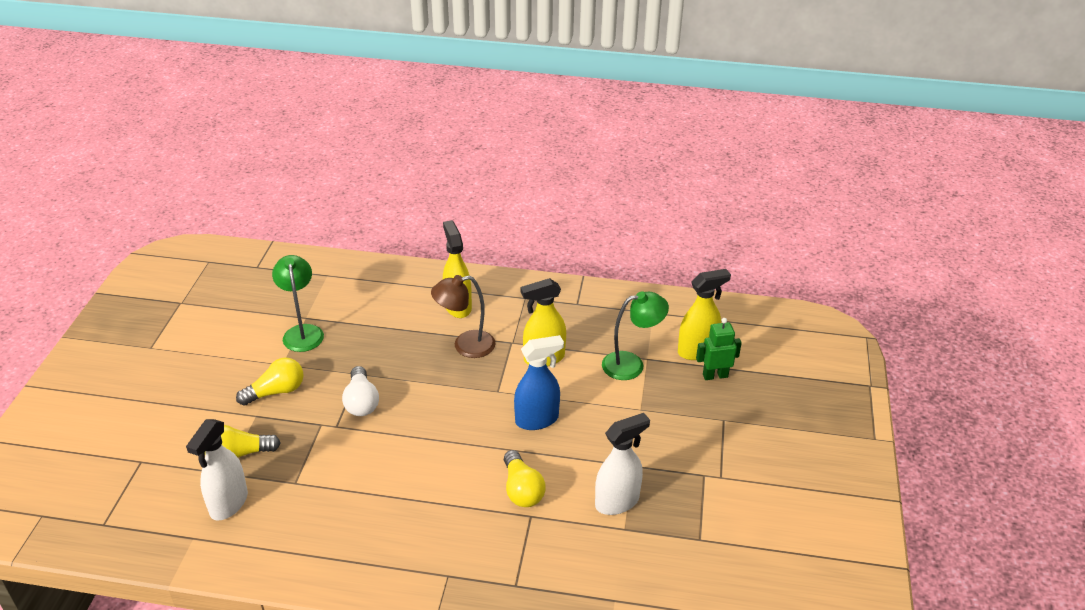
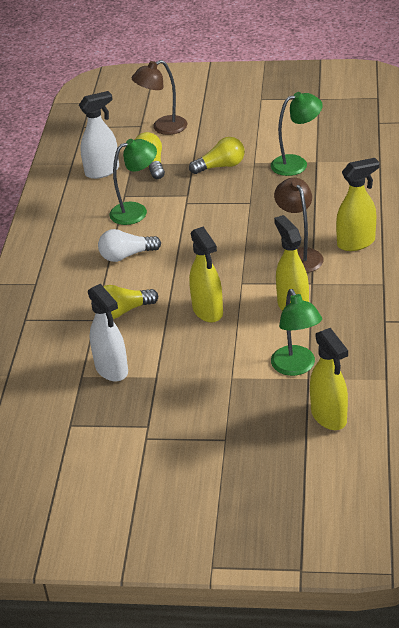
camera: 90 degrees right, 0 degrees up
(160, 439) = (163, 128): none -> brown lamp
(228, 504) = (102, 171): white spray bottle -> white spray bottle turned 135 degrees clockwise
(276, 392) = (221, 166): yellow light bulb -> yellow light bulb turned 75 degrees counterclockwise
(334, 472) = (136, 211): none -> green lamp
(361, 402) = (216, 210): white light bulb -> white light bulb (126, 255)
(537, 419) = (208, 311): blue spray bottle -> yellow spray bottle
(715, 375) = (291, 431): green robot -> none

